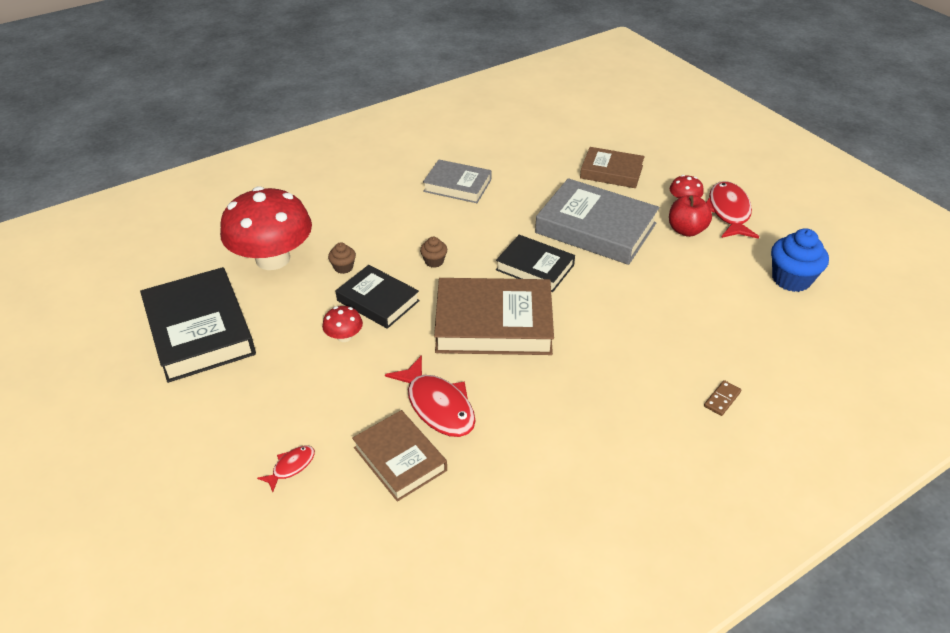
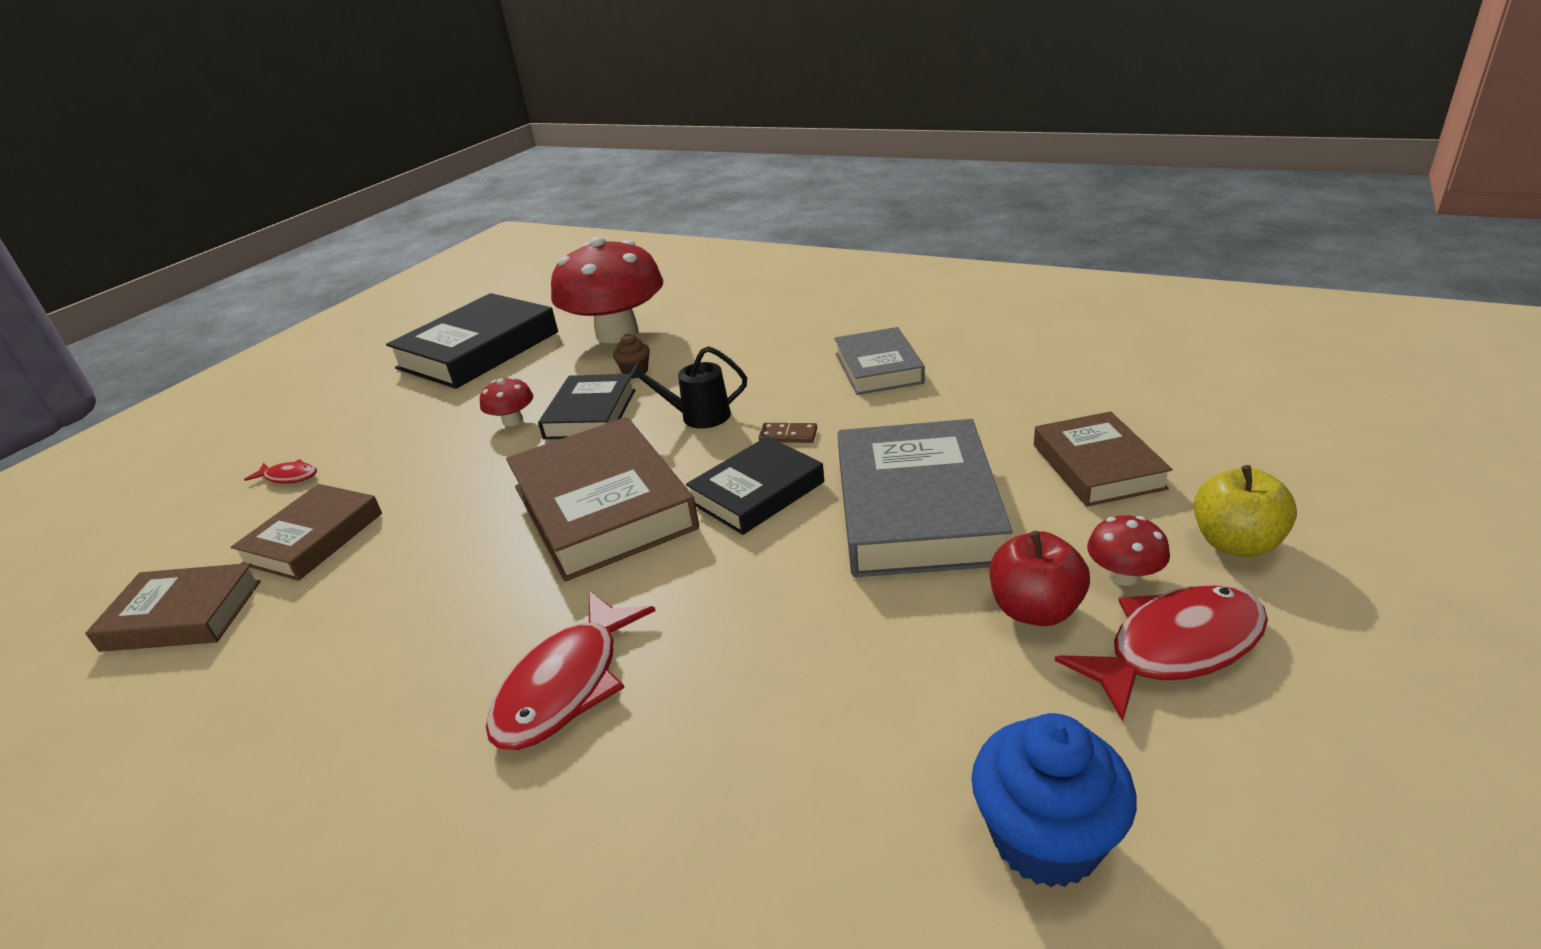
camera: 65 degrees right, 10 degrees down
(434, 261) = (698, 416): brown cupcake -> black watering can
(434, 536) = (183, 615): none -> brown book
(438, 406) = (416, 528): red fish -> red fish (566, 685)
(535, 267) = (757, 492): black book -> black book turned 45 degrees clockwise
(686, 170) = (1235, 543): none -> yellow apple
(722, 399) = (550, 836): brown domino -> brown domino (788, 435)

